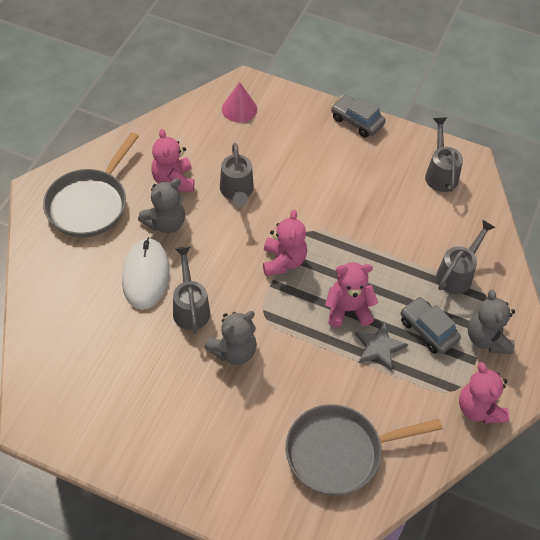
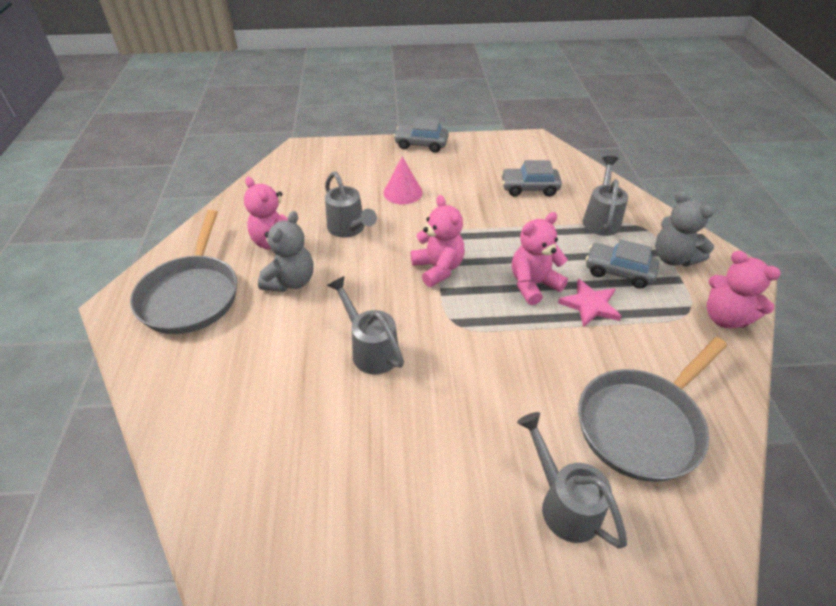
camera: 25 degrees left, 10 degrees down
(146, 275) = (298, 338): white mouse -> none
(234, 351) = (450, 372): grey teddy bear -> none
(239, 109) = (307, 167): pink cone -> pink cone (403, 192)
(379, 348) = (590, 305): grey star -> pink star
(419, 213) = (529, 188): none -> grey car
(440, 173) = (520, 156): grey watering can -> grey watering can (563, 503)

